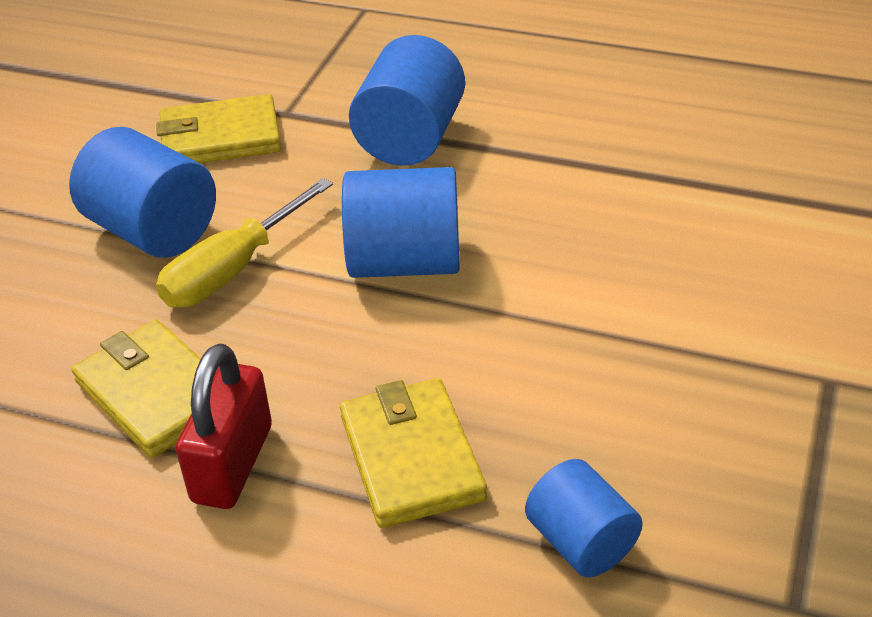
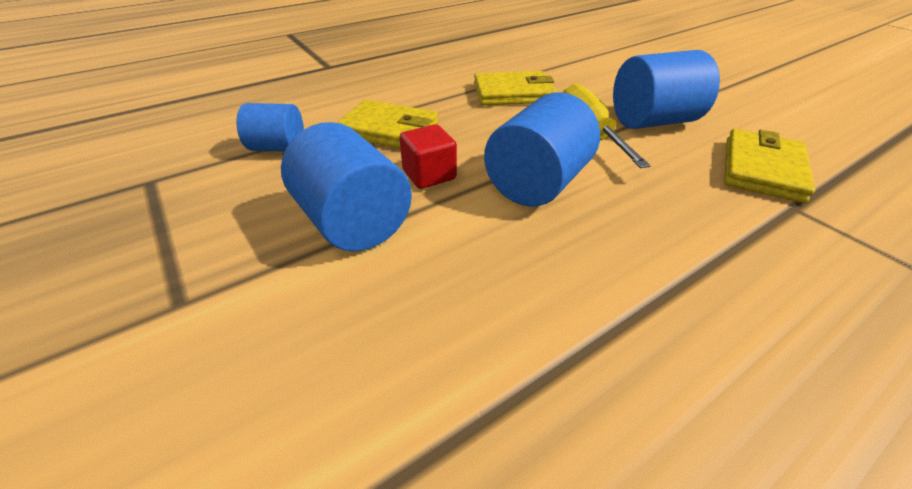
camera: 125 degrees right, 0 degrees up
(233, 464) = (448, 96): red padlock -> none
(410, 138) = (712, 254): blue cylinder -> blue cylinder (353, 222)
(476, 348) = (429, 175): none -> red cube

